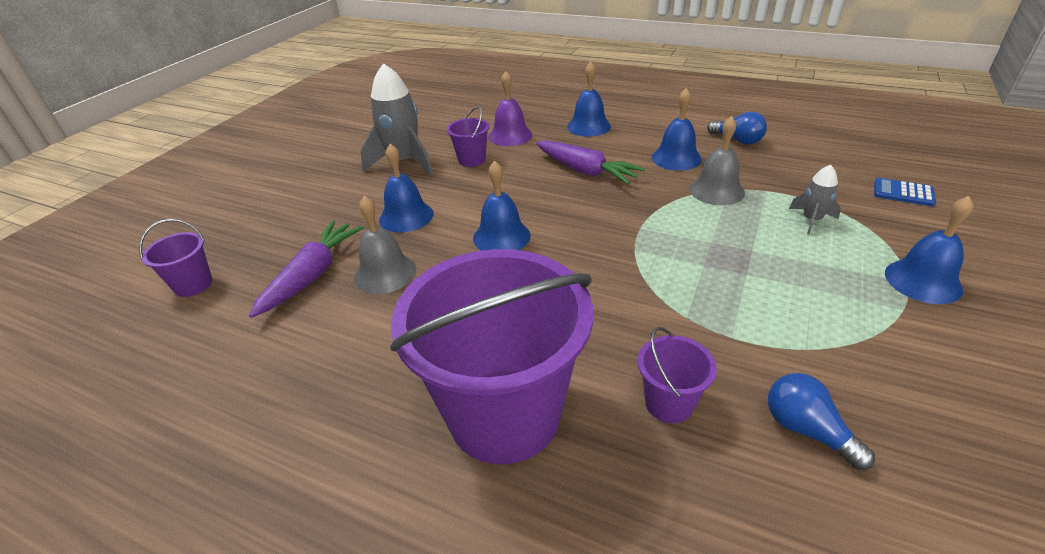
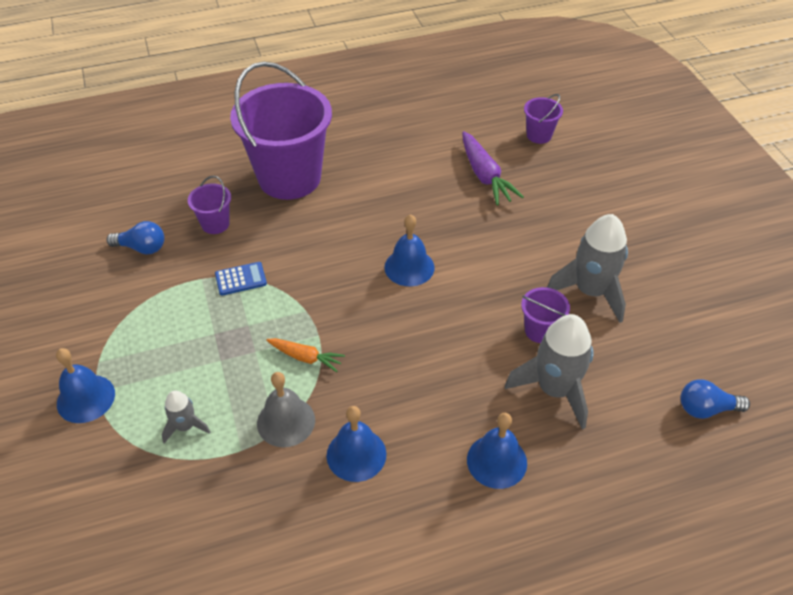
camera: 135 degrees right, 10 degrees up
(385, 273) = (445, 201): grey bell -> none
(406, 216) = (498, 243): blue bell -> none
(510, 135) = (555, 389): purple bell -> grey rocket
(586, 171) = (422, 378): purple carrot -> none
(666, 218) = (306, 357): none -> orange carrot
(737, 140) = (313, 537): blue light bulb -> blue light bulb (706, 409)
(903, 193) = (108, 526): blue calculator -> blue calculator (241, 279)

